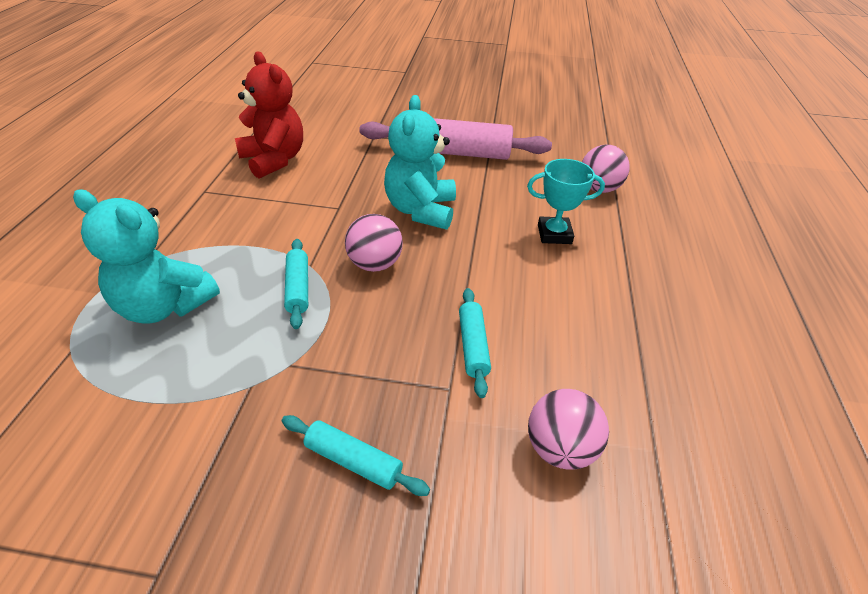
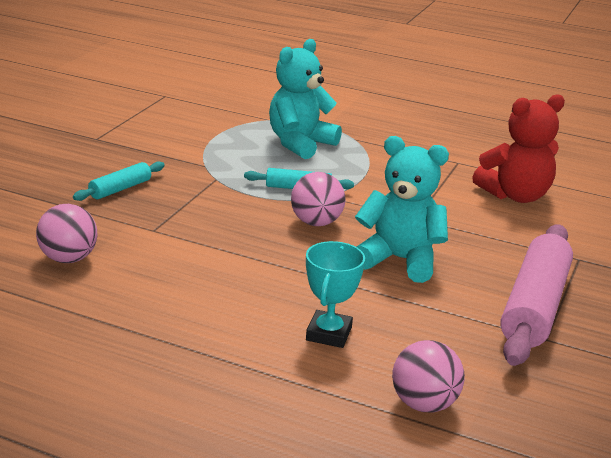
camera: 105 degrees right, 15 degrees down
(472, 346) = (189, 247): turquoise rolling pin -> none

